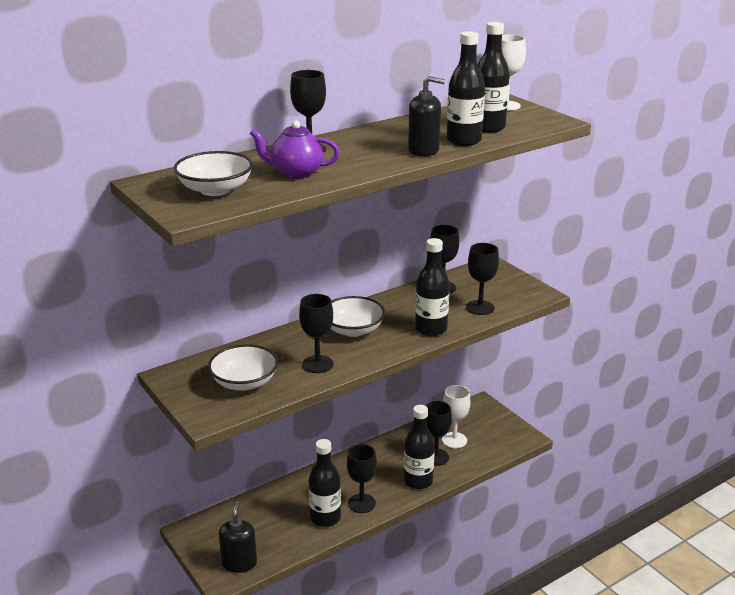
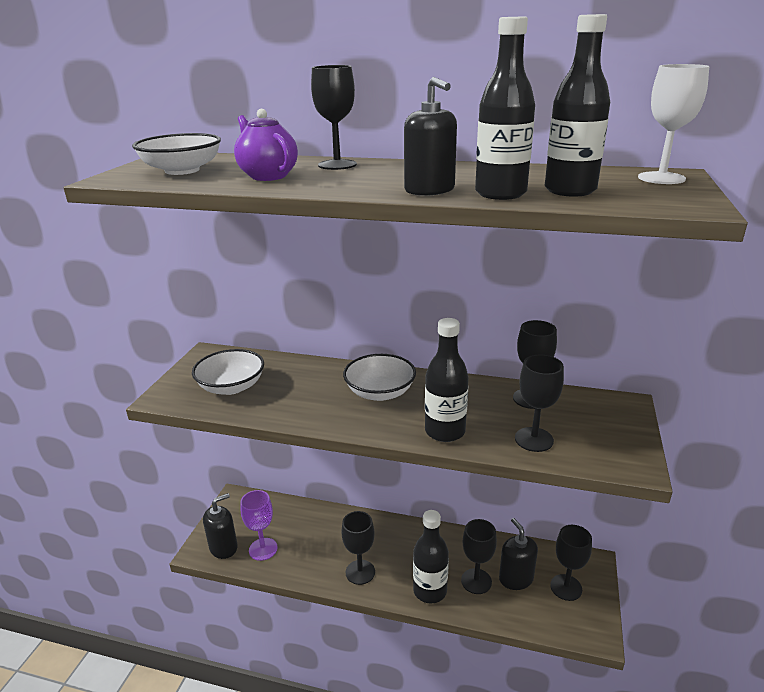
camera: 50 degrees right, 0 degrees up
(272, 541) = (263, 549): none -> purple goblet
(317, 364) = (300, 404): black goblet -> black goblet (566, 587)
(325, 518) = (319, 561): black bottle -> none
(454, 440) = (516, 578): white goblet -> black soap dispenser

